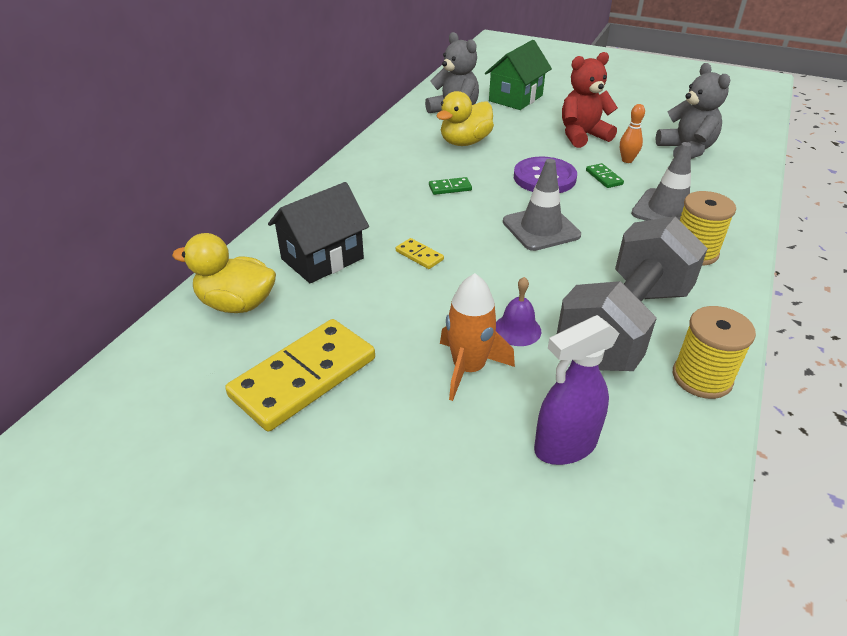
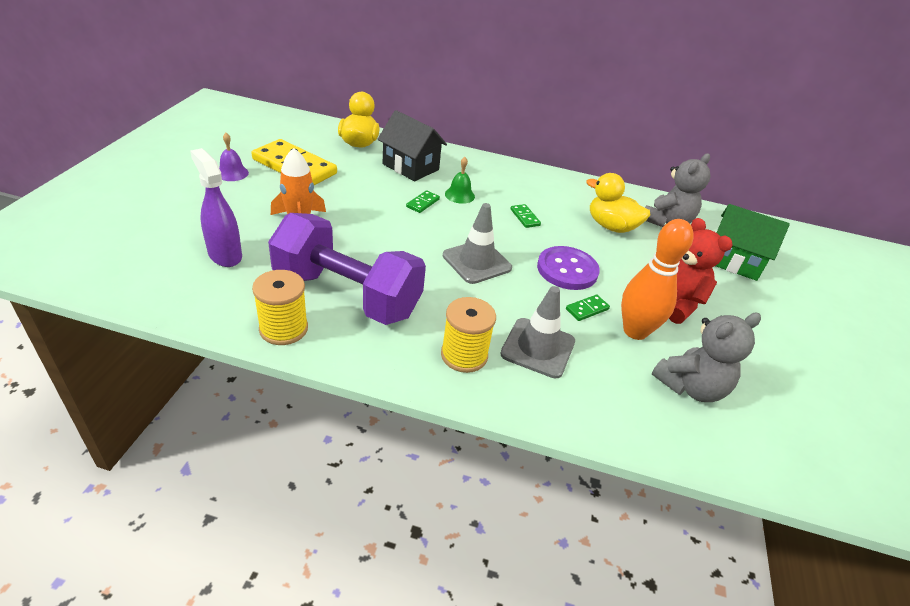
camera: 75 degrees right, 0 degrees up
(400, 226) = (459, 195): none -> green bell
(419, 255) = (422, 203): yellow domino -> green domino
(517, 329) = (339, 242): purple bell -> purple bell (232, 173)
(624, 325) = (347, 295): grey dumbbell -> purple dumbbell
(627, 160) = (635, 331): orange bowling pin -> orange bowling pin, size x1.99

